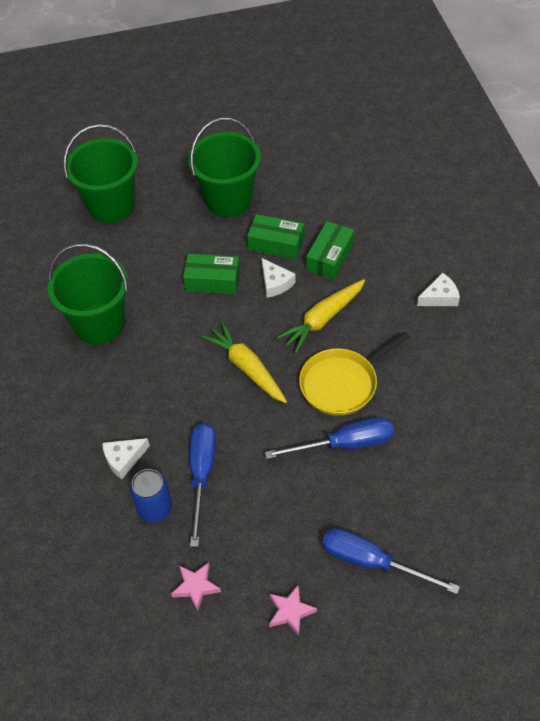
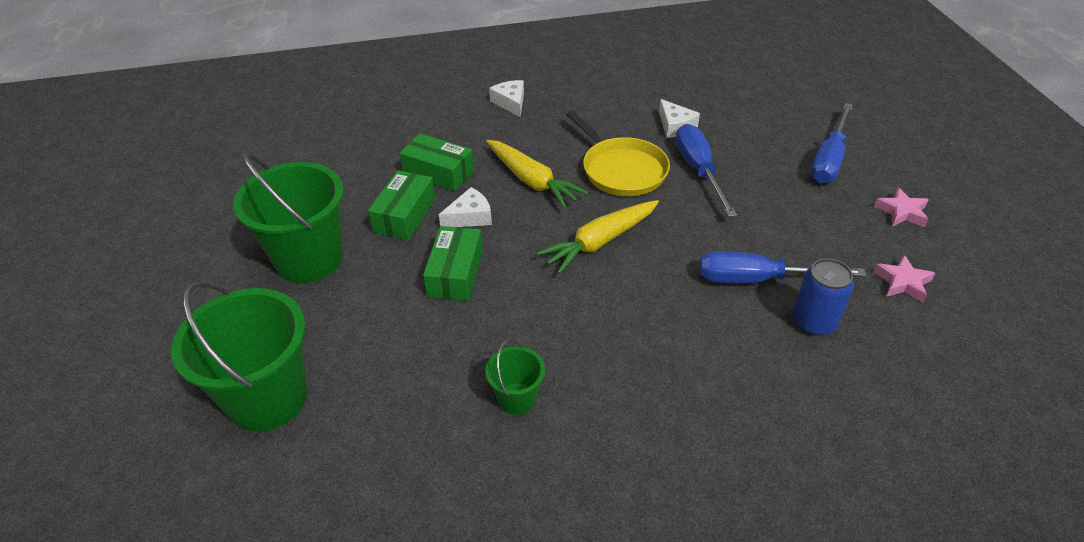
camera: 90 degrees left, 10 degrees down
(99, 324) = (517, 399): green bucket -> green bucket, size x0.48
(124, 459) = (749, 356): white cheese -> white cheese (675, 126)

